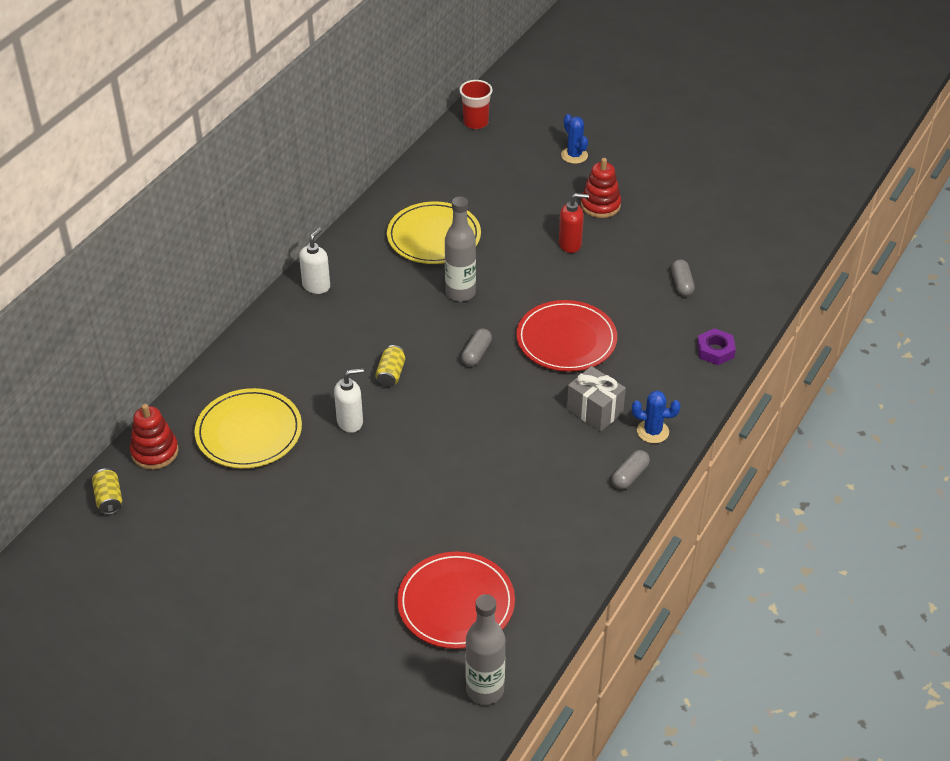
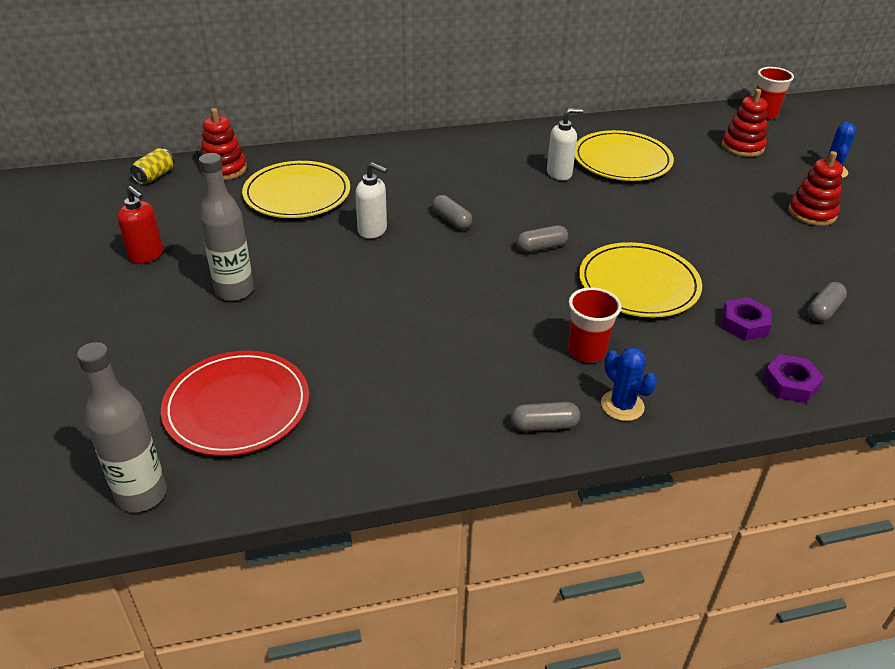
camera: 45 degrees right, 5 degrees down
(316, 286) = (484, 142): white soap dispenser -> white soap dispenser (559, 173)
(391, 374) = (451, 220): yellow can -> grey capsule
(460, 293) = (590, 203): grey bottle -> grey bottle (234, 291)
(497, 168) = (742, 147): none -> red stacking toy
(566, 339) = (638, 284): red plate -> yellow plate
(570, 244) = (741, 223): red soap dispenser -> red soap dispenser (146, 255)
(594, 411) = (586, 351): grey gift -> red cup
(653, 326) = (744, 324): none -> purple nut

